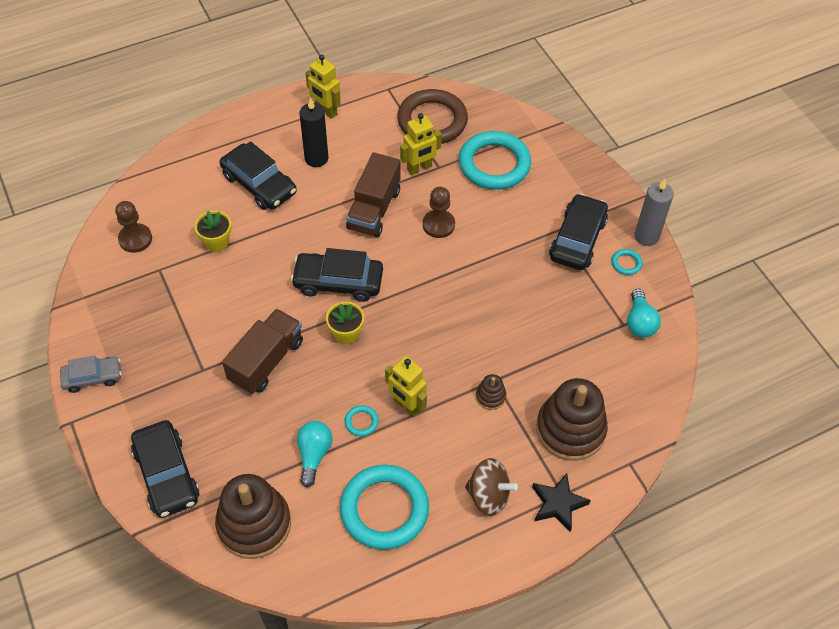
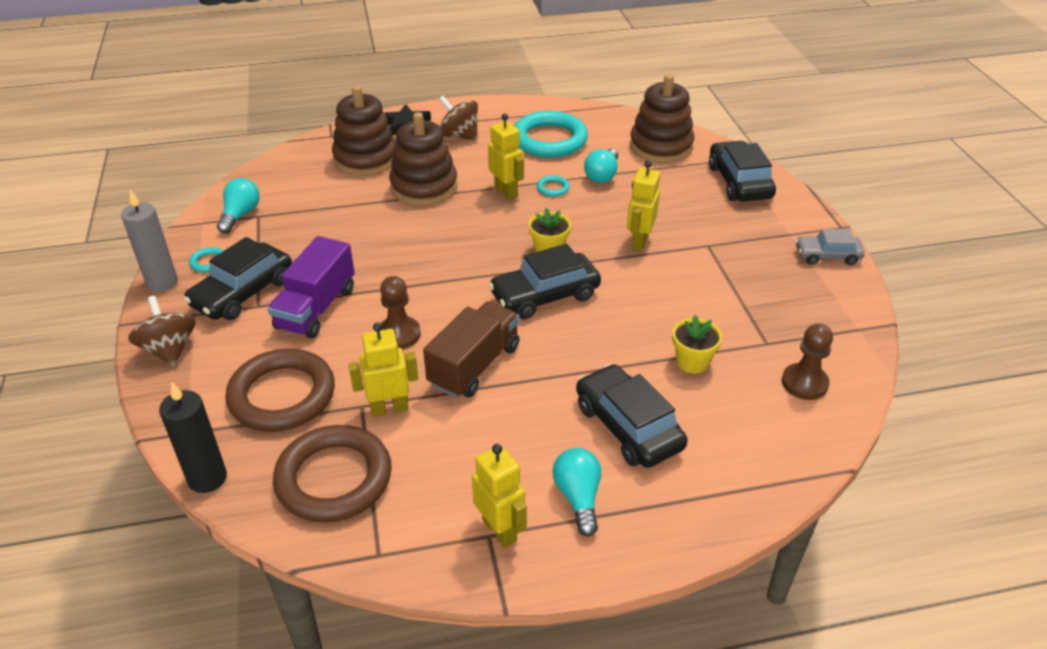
camera: 165 degrees left, 15 degrees down
(266, 361) = (639, 242): brown truck -> yellow robot
(284, 135) = (578, 497): none -> turquoise light bulb
(316, 158) = (535, 450): black candle -> black candle (207, 478)
(338, 282) = (545, 295): black car -> black car turned 135 degrees clockwise
(490, 396) = (424, 187): brown stacking toy -> brown stacking toy, size x2.25
(494, 164) = (282, 395): turquoise ring -> brown ring
(512, 235) = (316, 308): none -> purple truck
(594, 182) = (169, 349): none -> brown spinning top

